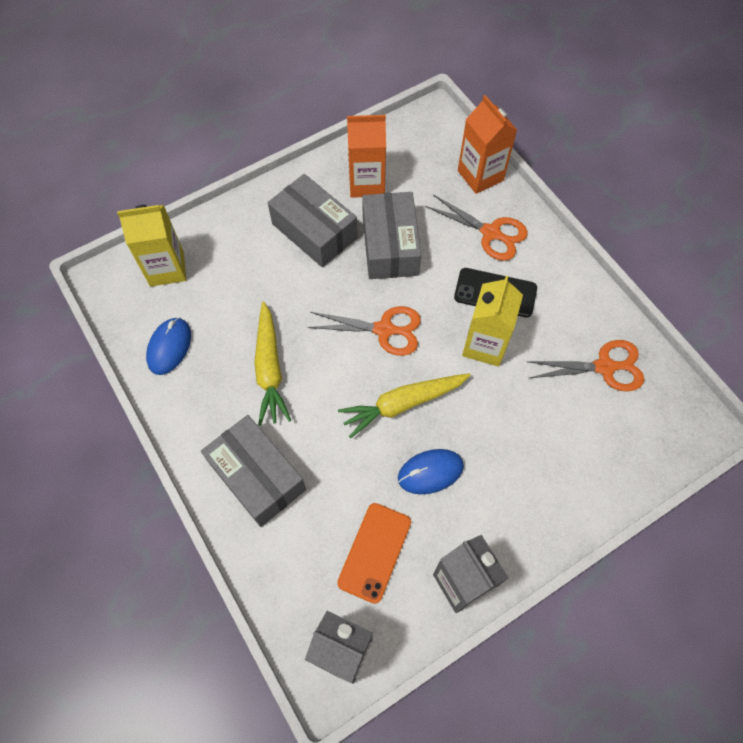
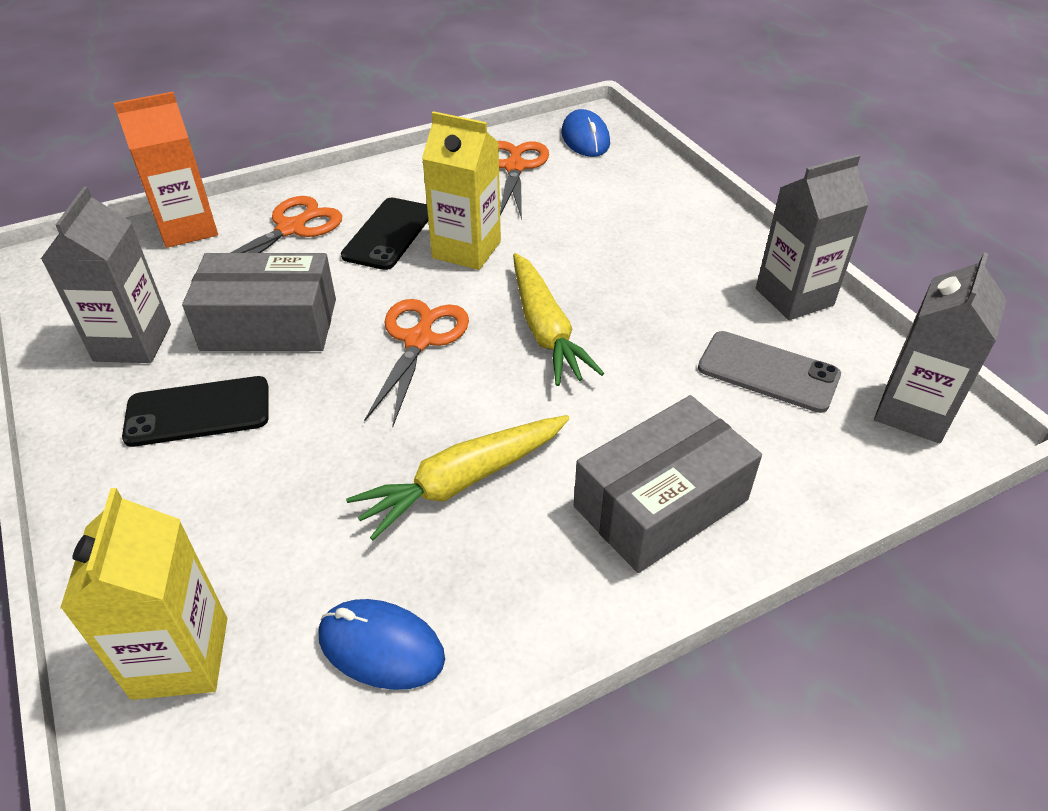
camera: 85 degrees left, 20 degrees down
(270, 369) = (462, 481): yellow carrot -> yellow carrot turned 150 degrees clockwise
(314, 231) = (198, 412): grey box -> black phone
(366, 183) = (132, 342): orange carton -> grey carton
(374, 552) = (768, 372): orange phone -> grey phone
(430, 472) = (649, 312): blue mouse -> blue mouse (585, 138)

